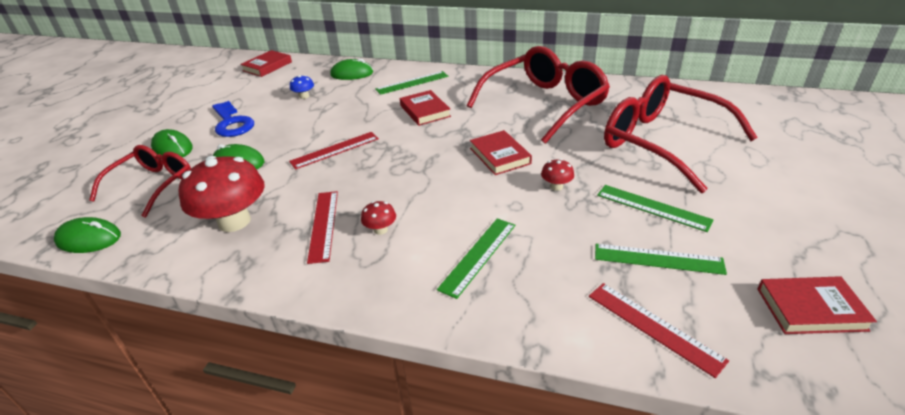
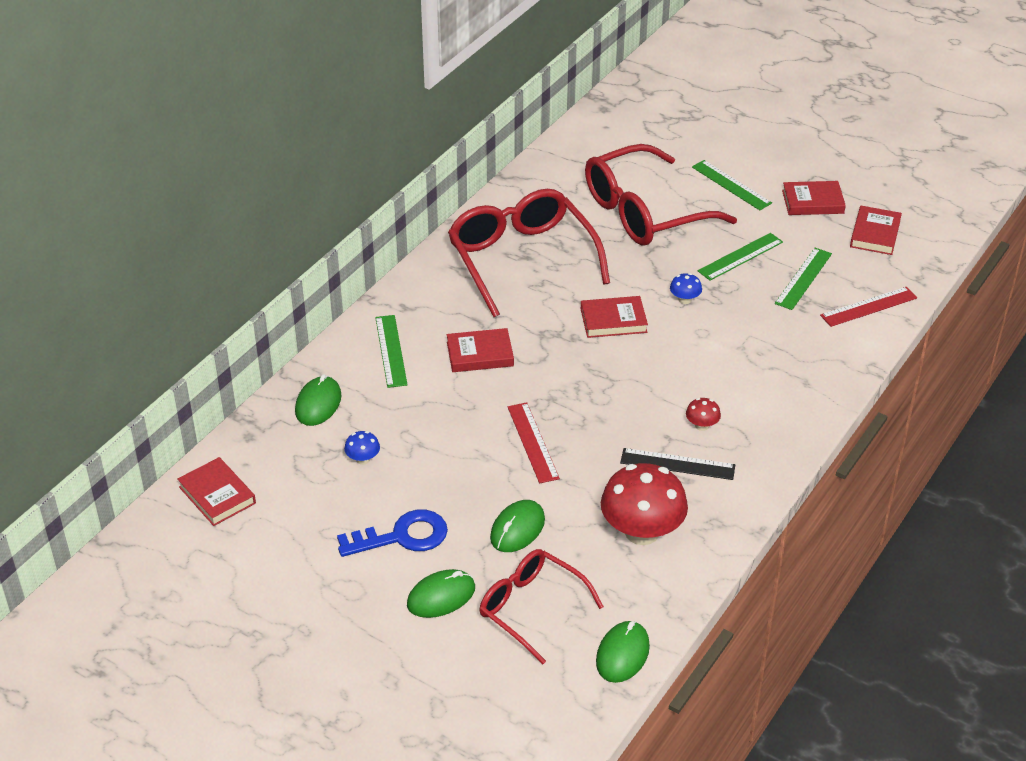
camera: 75 degrees left, 5 degrees up
(323, 225) = (677, 464): red ruler -> black ruler
(478, 256) = (763, 372): green ruler -> green ruler (731, 185)
(556, 186) = (684, 299): red mushroom -> blue mushroom
(808, 242) = (812, 202): none -> red book

